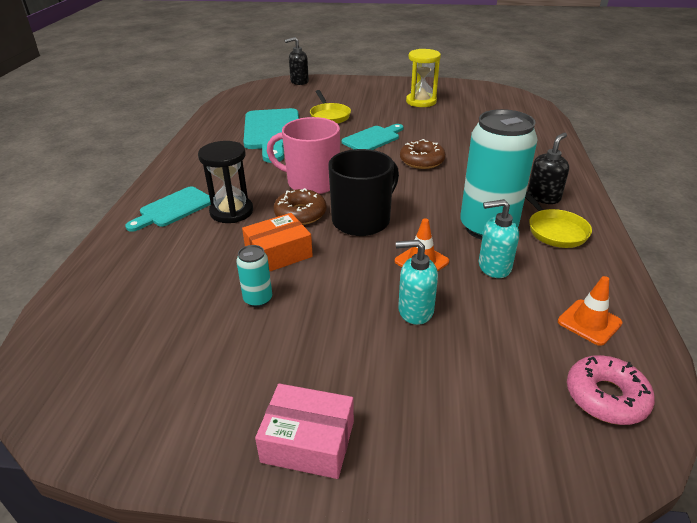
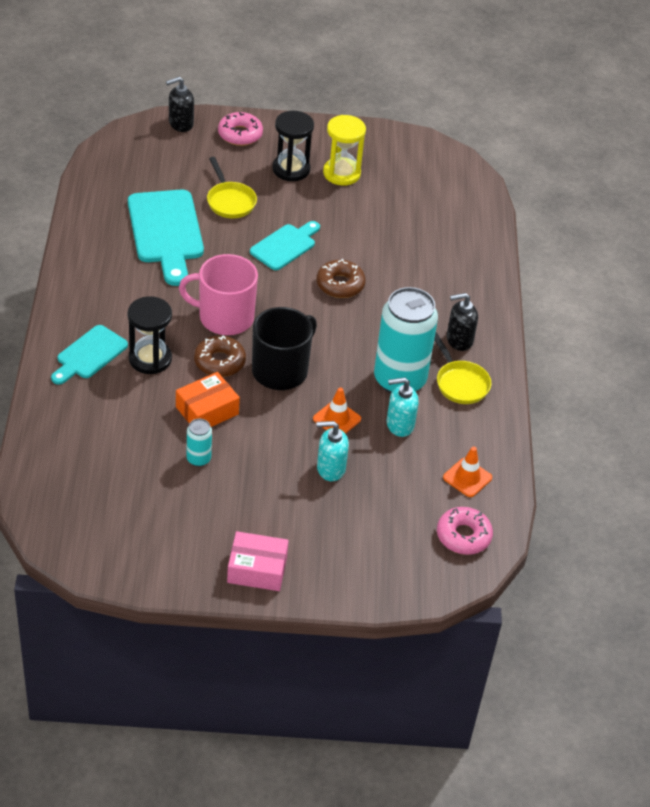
camera: 10 degrees left, 10 degrees up
(342, 85) = (240, 134): none -> pink donut
(380, 100) = (291, 169): none -> black hourglass
(543, 197) = (459, 340): black soap dispenser -> black soap dispenser turned 135 degrees counterclockwise

